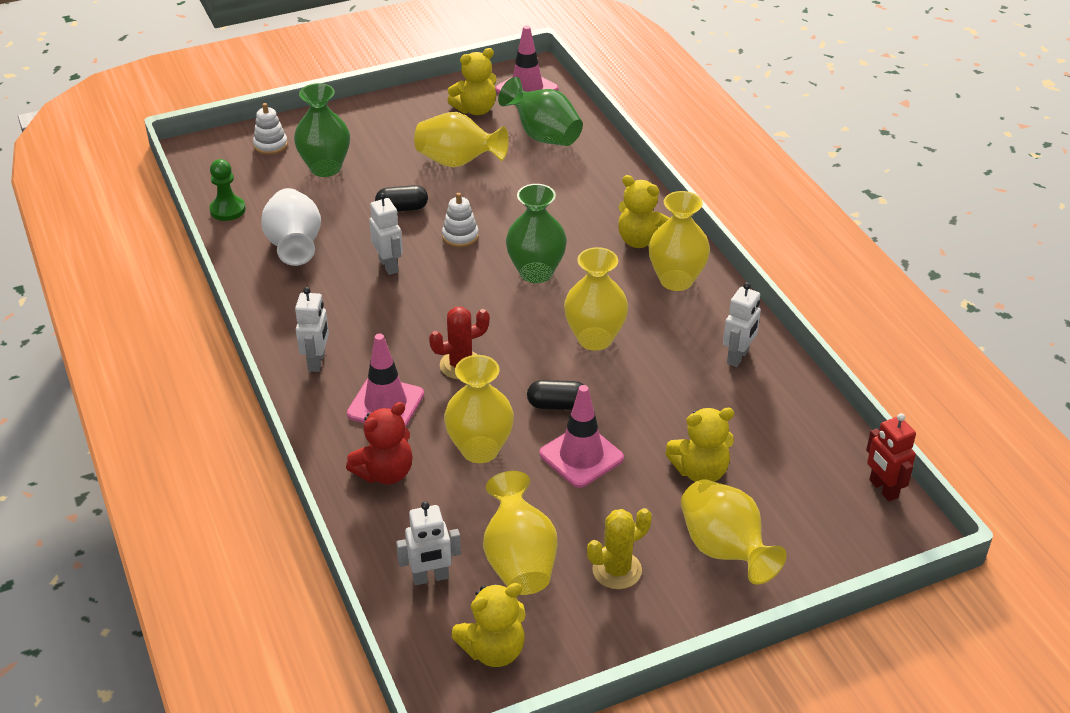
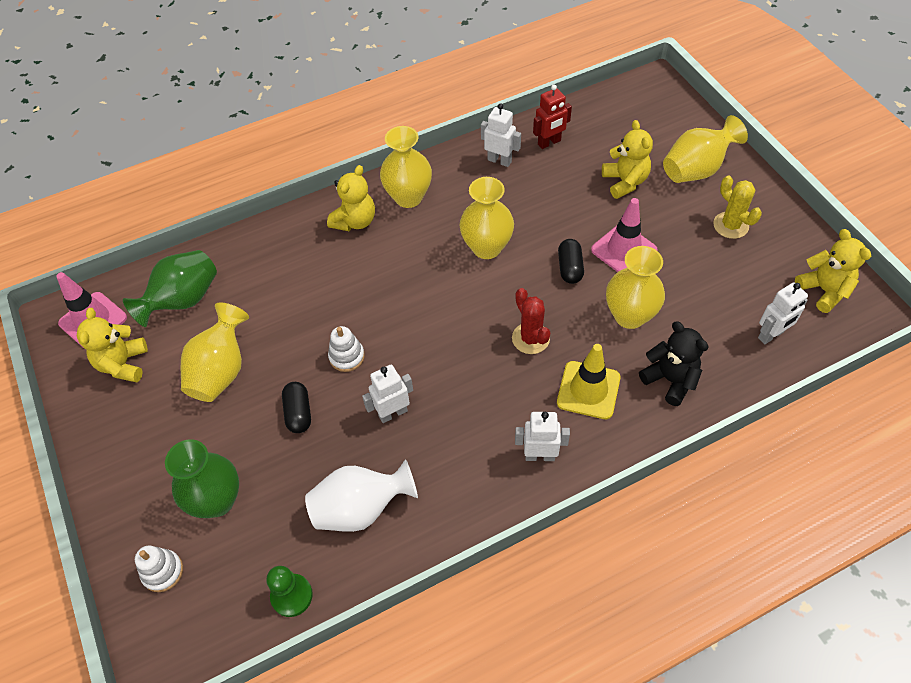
camera: 90 degrees left, 15 degrees up
(385, 404) = (588, 390): pink traffic cone -> yellow traffic cone
(385, 473) = (670, 380): red teddy bear -> black teddy bear
(430, 577) = (771, 335): white robot -> white robot turned 75 degrees clockwise
(475, 109) = (123, 364): yellow teddy bear -> yellow teddy bear turned 150 degrees counterclockwise
(519, 561) = (738, 281): yellow vase -> none
(536, 272) = (401, 293): green vase -> none
(883, 489) = (621, 92): red robot -> red robot (549, 143)

